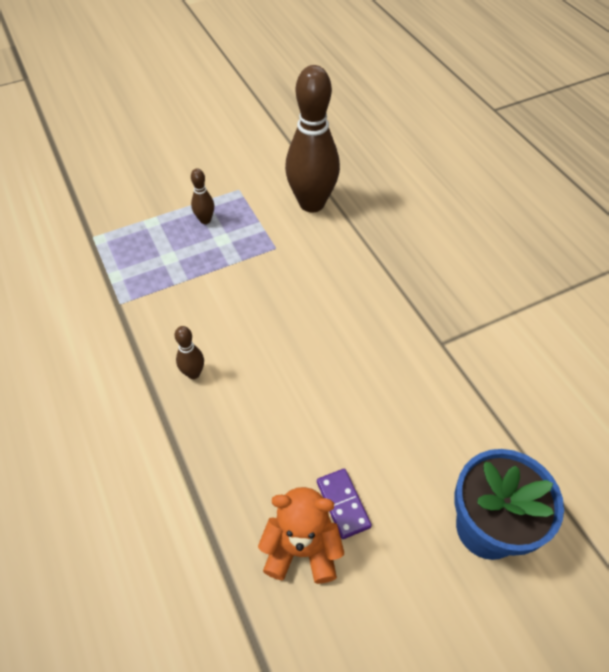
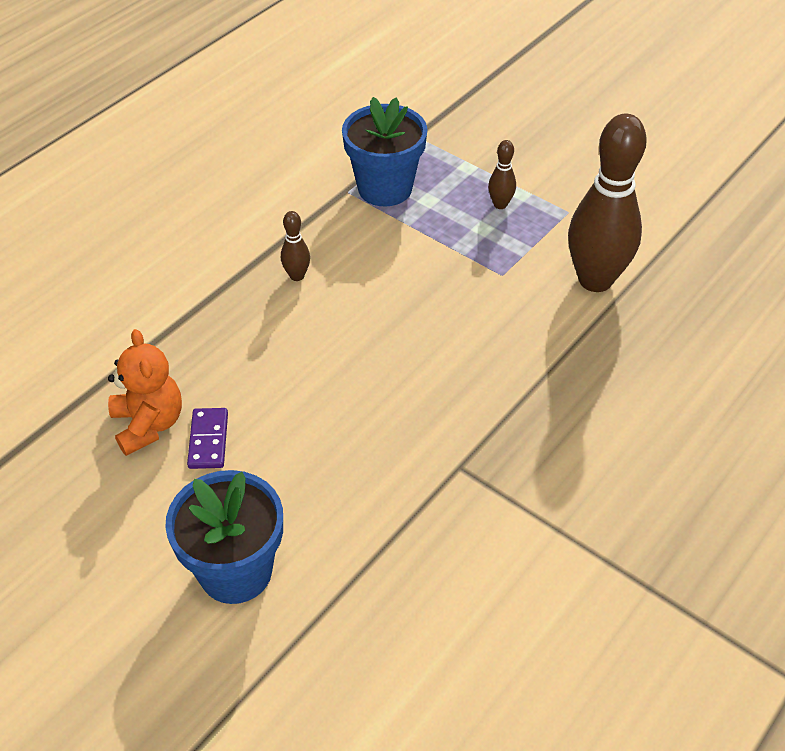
camera: 65 degrees right, 5 degrees down
(135, 278) = (385, 188): none -> blue flower pot
(343, 504) = (208, 440): purple domino -> purple domino turned 45 degrees counterclockwise

